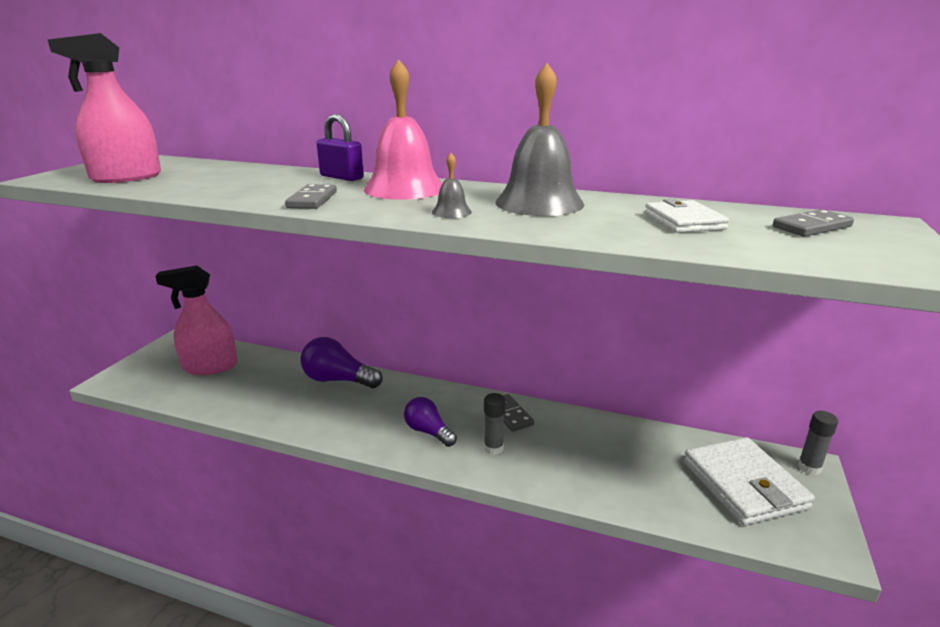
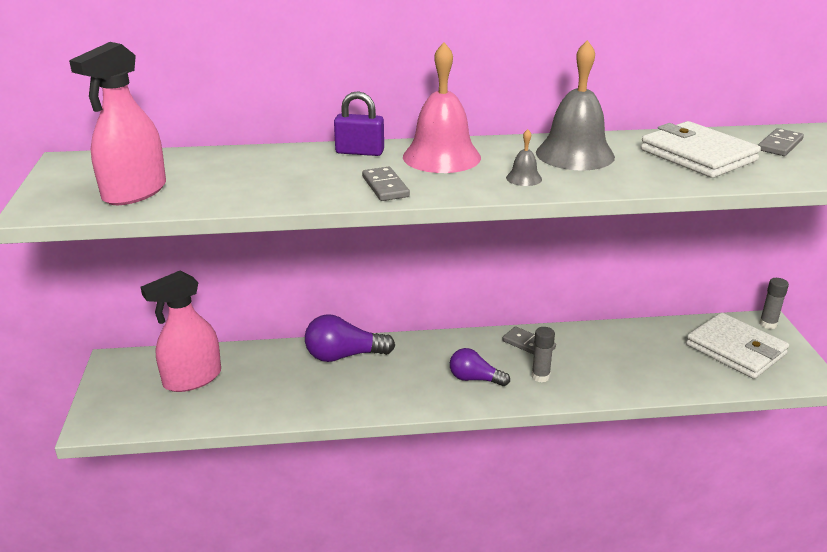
camera: 25 degrees left, 5 degrees up
(684, 221) = (698, 155): white wallet -> white wallet, size x1.67

